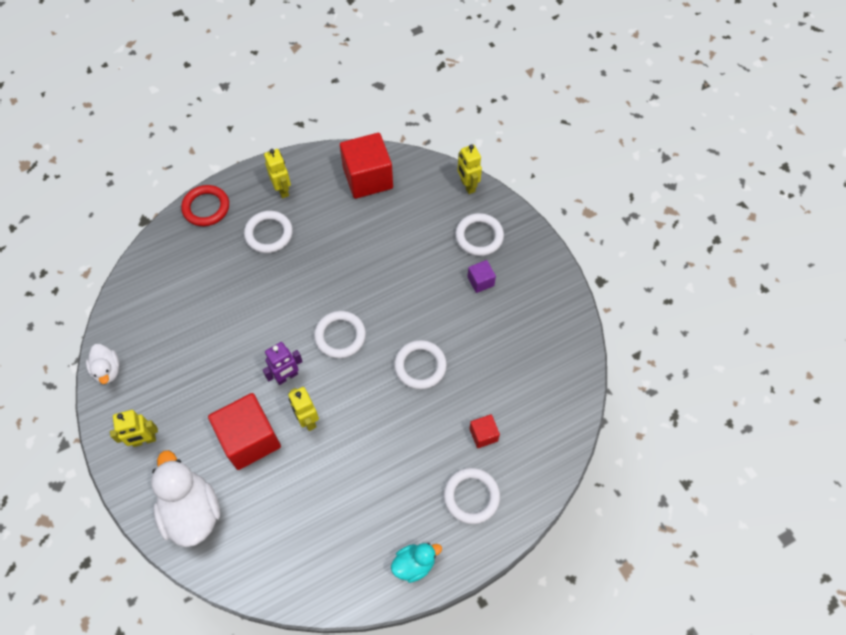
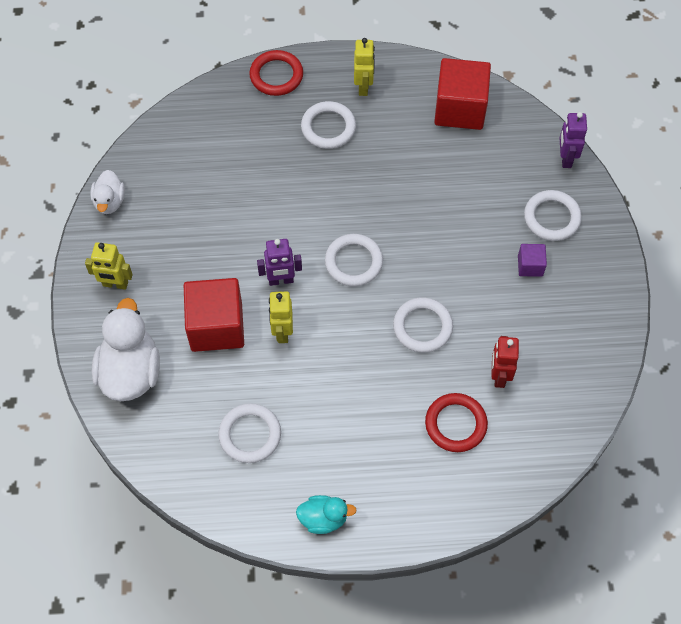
camera: 25 degrees right, 0 degrees up
(467, 186) = (565, 158): yellow robot -> purple robot
(471, 496) = (413, 479): white ring -> white ring (250, 435)
(483, 435) = (455, 424): red cube -> red ring
(498, 380) = (499, 376): none -> red robot

